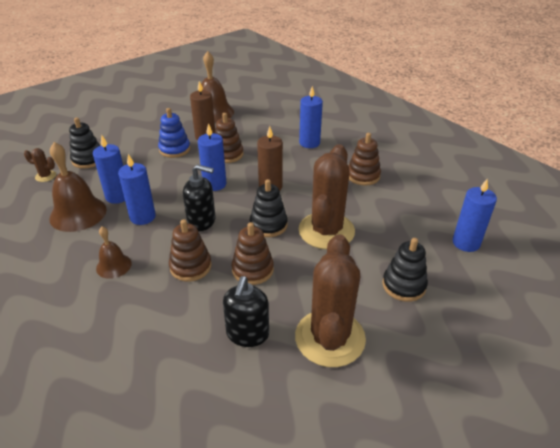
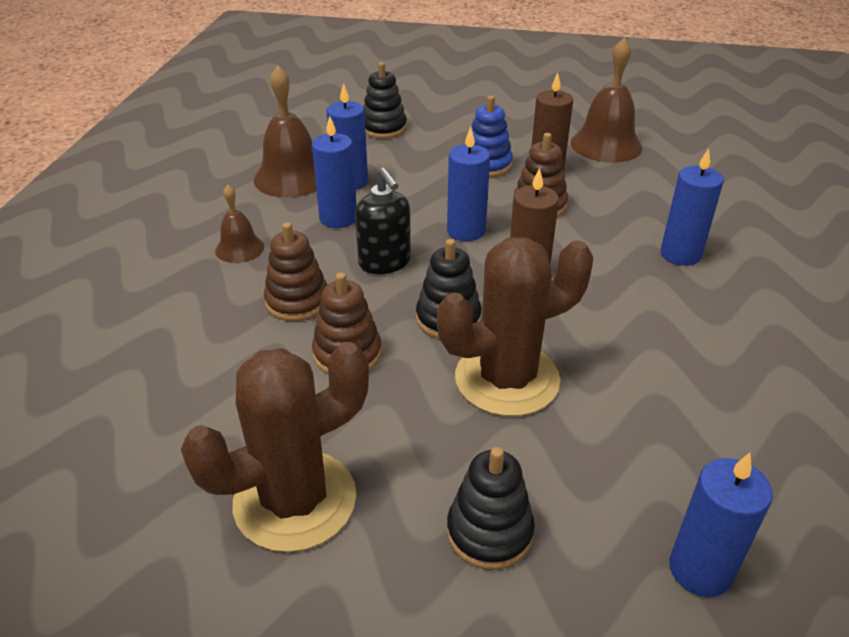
camera: 50 degrees right, 0 degrees up
(45, 176) = (323, 124): brown cactus -> none
(247, 334) = (231, 414): black soap dispenser -> none
(363, 176) = (690, 349): brown stacking toy -> none

